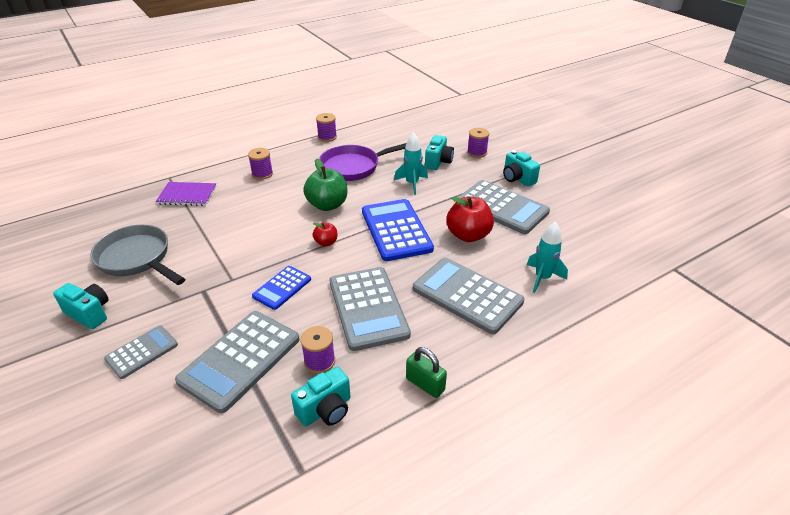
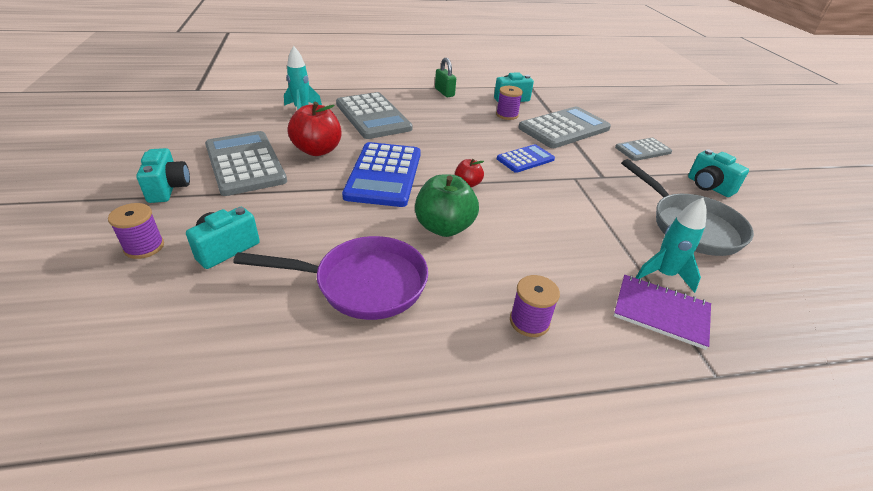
camera: 160 degrees left, 0 degrees up
(327, 137) = (358, 399): purple spool -> none
(368, 308) = (456, 129): grey calculator -> none
(412, 184) = (307, 224): turquoise rocket -> turquoise rocket (663, 275)

